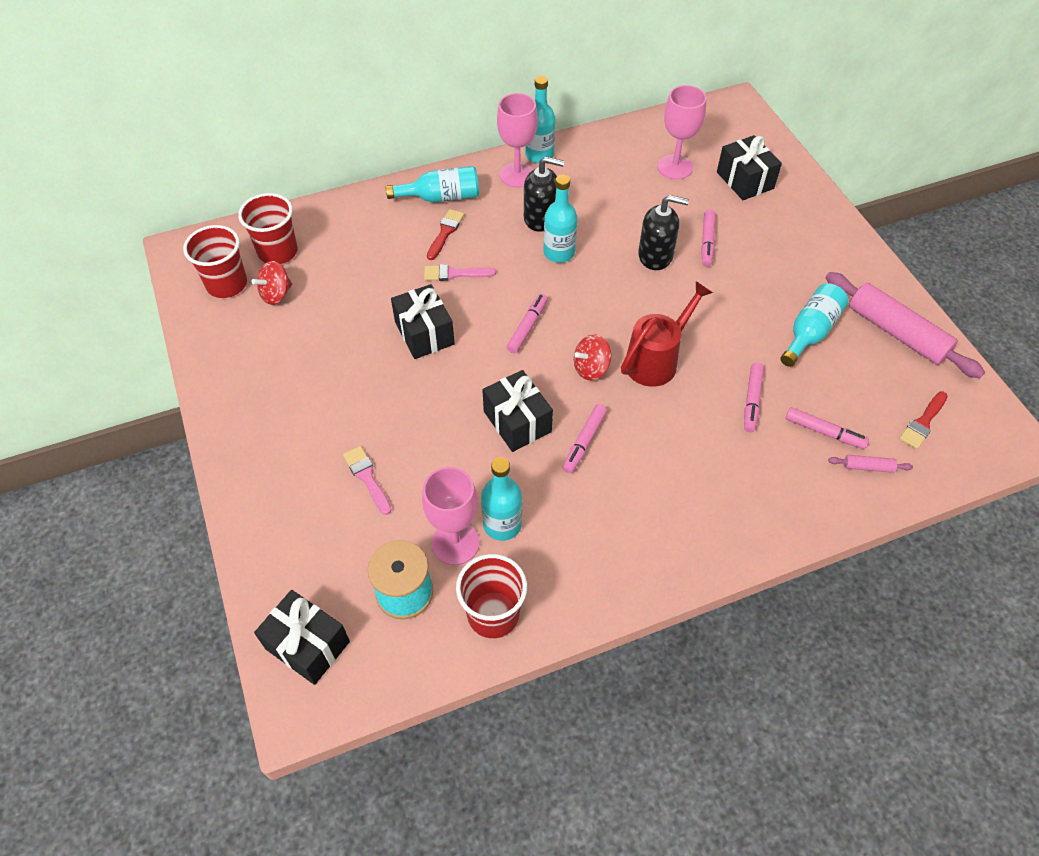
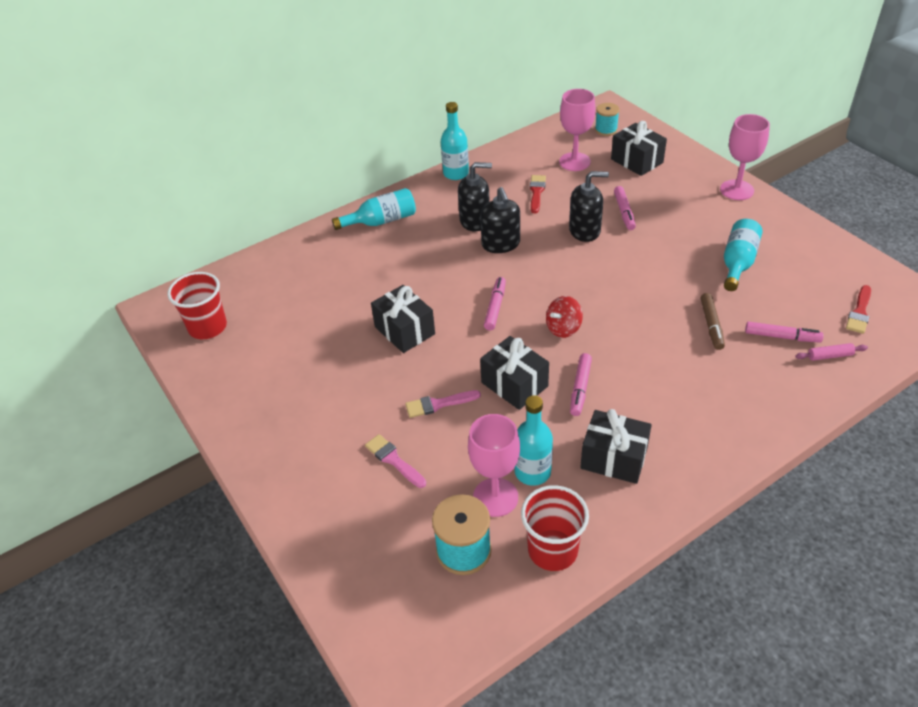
camera: 10 degrees left, 10 degrees down
(276, 294) = (257, 326): red spinning top -> none
(278, 252) = (247, 292): red cup -> none
(307, 645) = (387, 619): black gift -> black gift (614, 458)
(445, 232) = (395, 247): red brush -> red brush (536, 192)
(455, 274) = (415, 278): pink brush -> pink brush (438, 404)
(517, 175) = (442, 192): pink goblet -> pink goblet (736, 190)
(559, 252) = (501, 244): turquoise bottle -> black soap dispenser
(657, 360) = (617, 310): red watering can -> none
(724, 133) = (606, 130): none -> turquoise spool
(752, 400) = (711, 325): pink marker -> brown marker
(896, 332) = (808, 249): pink rolling pin -> none

